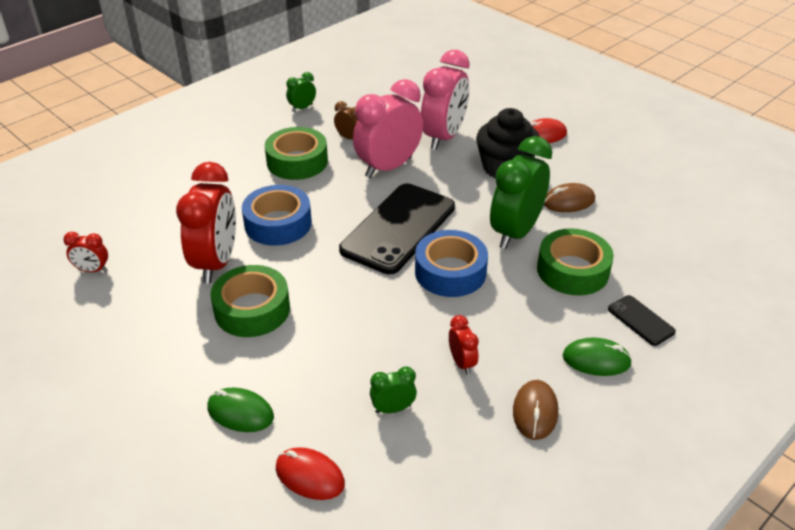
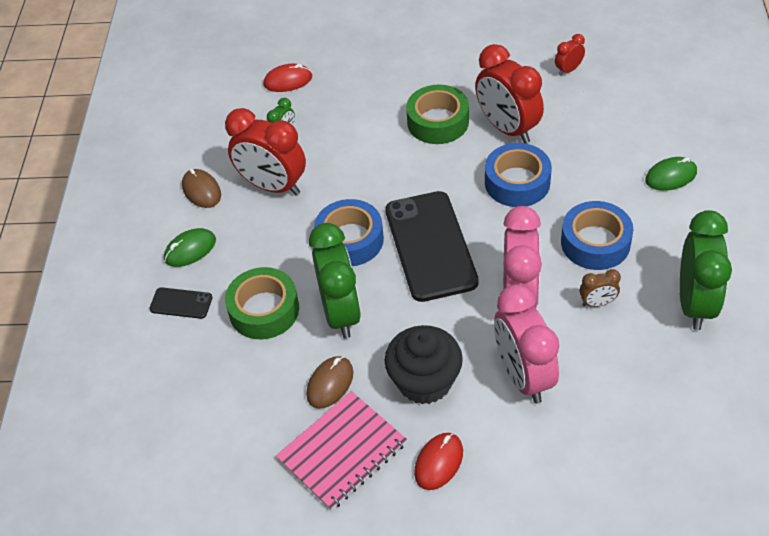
camera: 140 degrees right, 10 degrees up
(240, 412) = (361, 77): green mouse -> green mouse (671, 176)
(297, 161) = (595, 242): green tape -> blue tape
(302, 108) = (694, 303): green clock -> green clock, size x2.21
(462, 363) = (273, 186): red clock -> red clock, size x2.21
(596, 169) = (342, 451): none -> pink notebook

